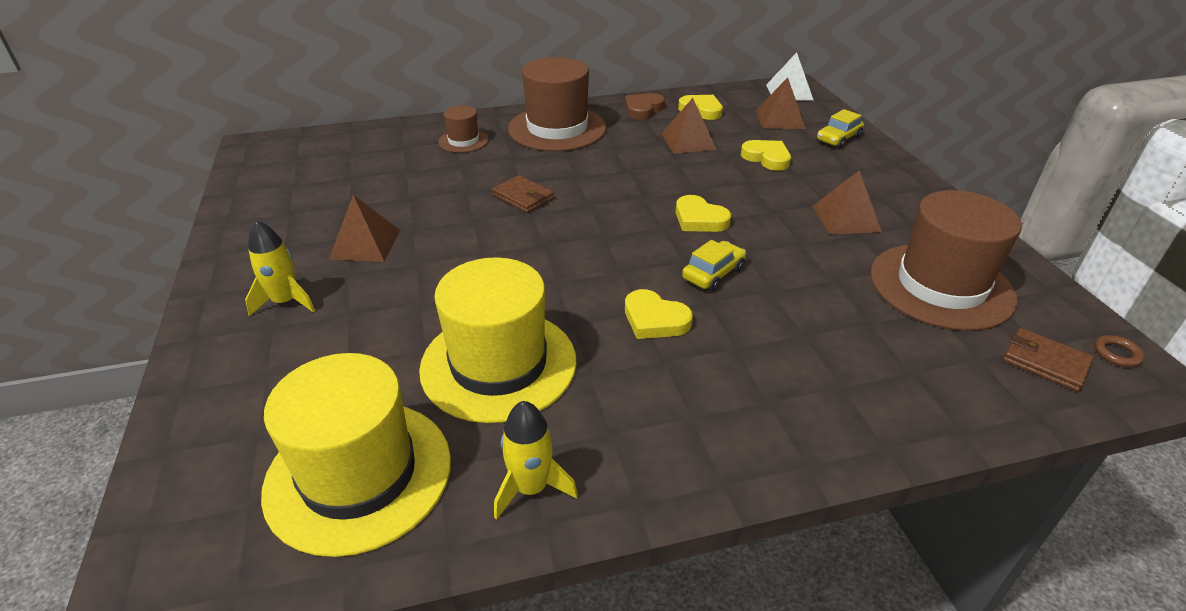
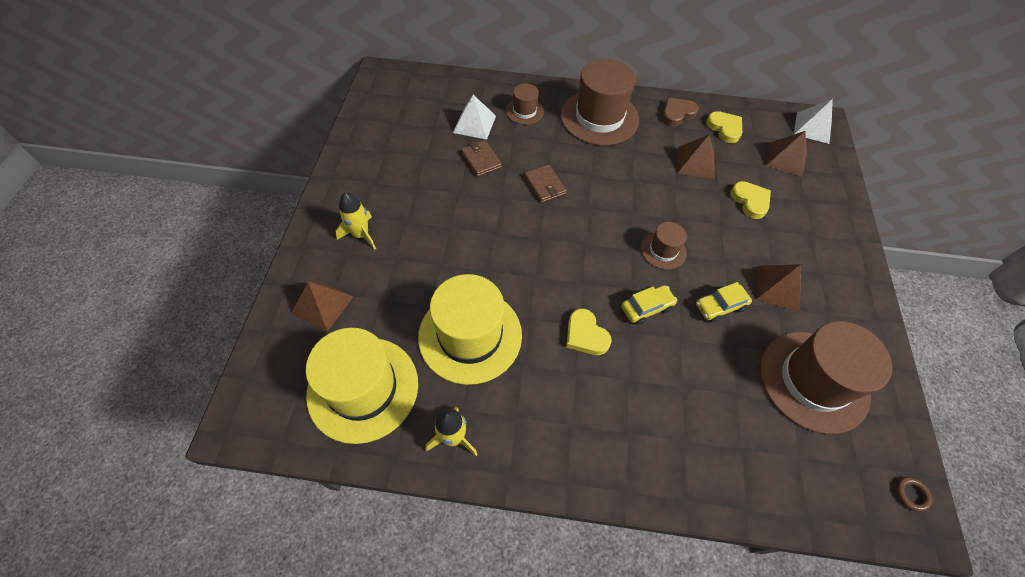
camera: 20 degrees right, 20 degrees up
(365, 244) = (423, 198): brown pyramid -> brown pyramid (322, 304)
(404, 164) = (474, 124): none -> white pyramid
(699, 219) = (663, 250): yellow heart -> brown hat
(838, 139) = (823, 197): yellow car -> yellow car (720, 306)
(1045, 362) = (848, 479): brown wallet -> brown wallet (481, 160)

